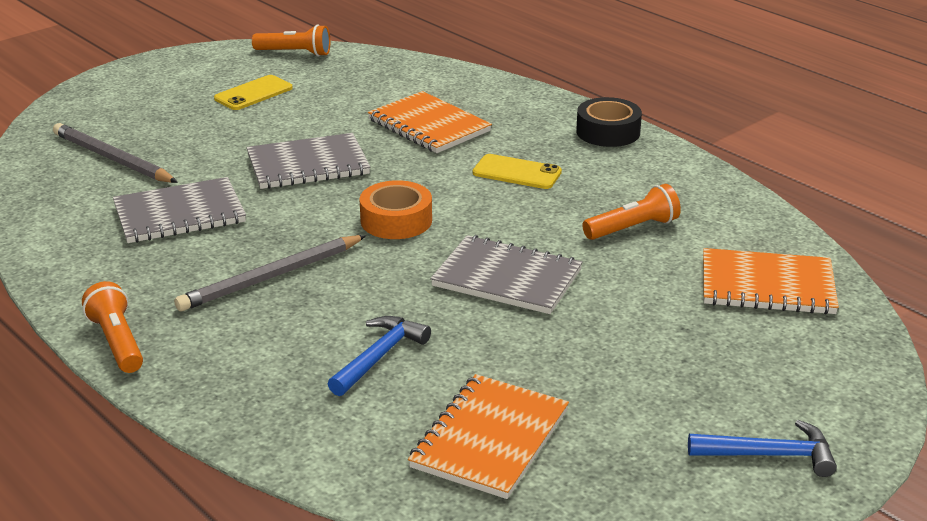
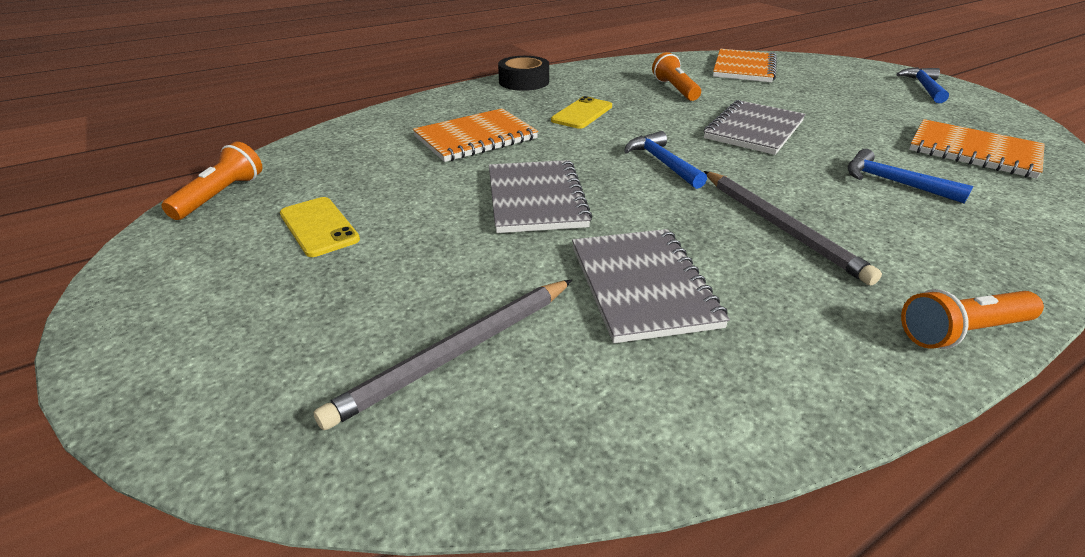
camera: 80 degrees left, 5 degrees up
(396, 220) = (662, 163): orange tape -> blue hammer

